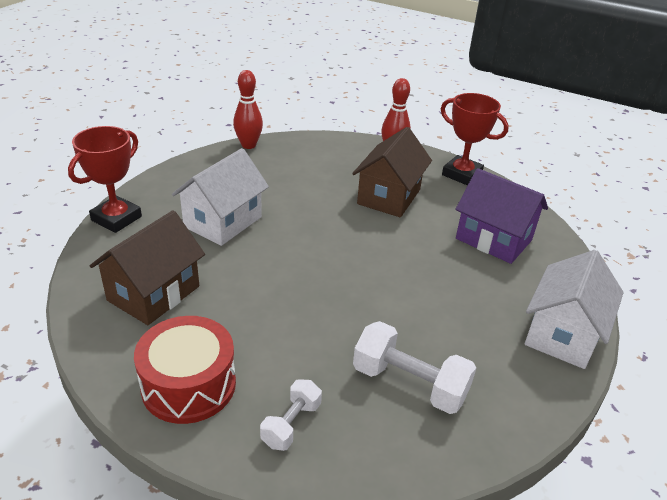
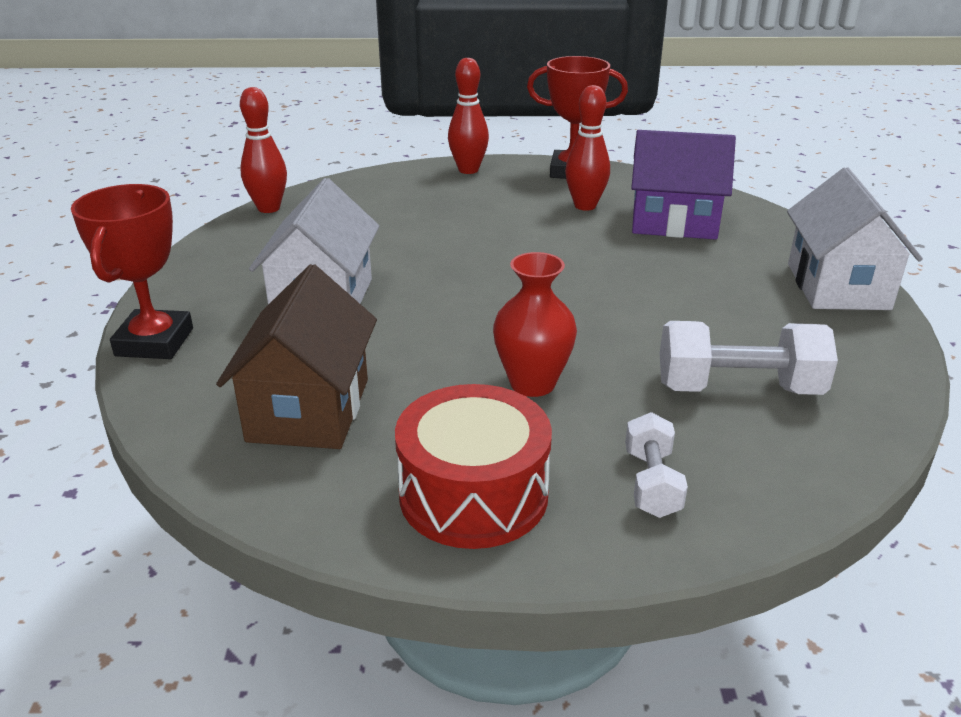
camera: 25 degrees left, 5 degrees down
(286, 326) = (532, 383): none -> red vase
(389, 197) = (512, 214): brown house -> none
(444, 205) = (585, 206): none -> red bowling pin

